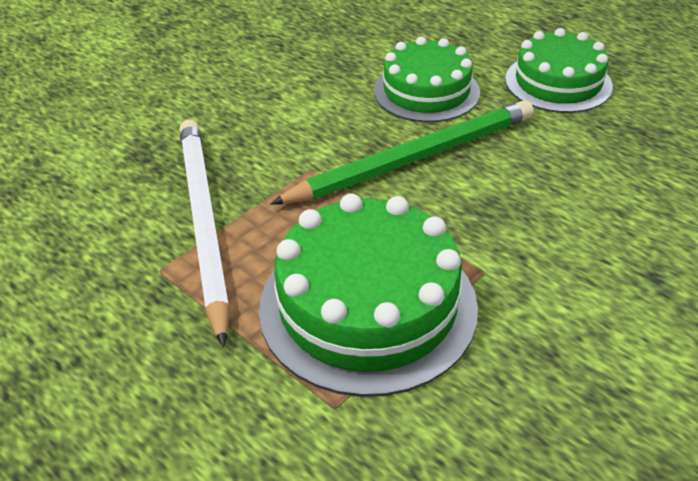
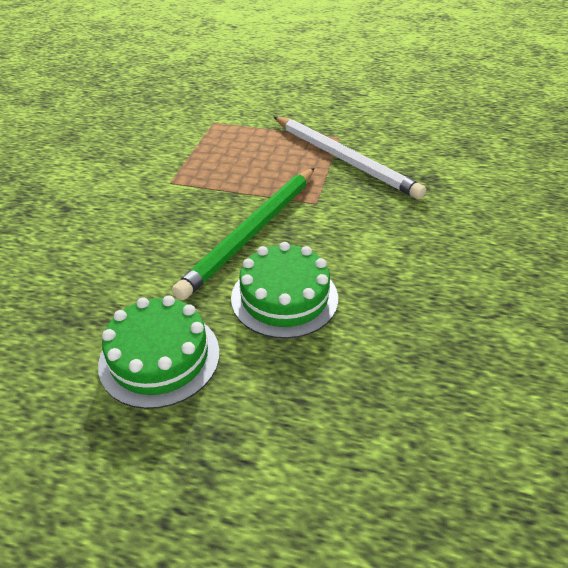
camera: 150 degrees right, 0 degrees up
(367, 306) = (224, 152): green cake -> none

